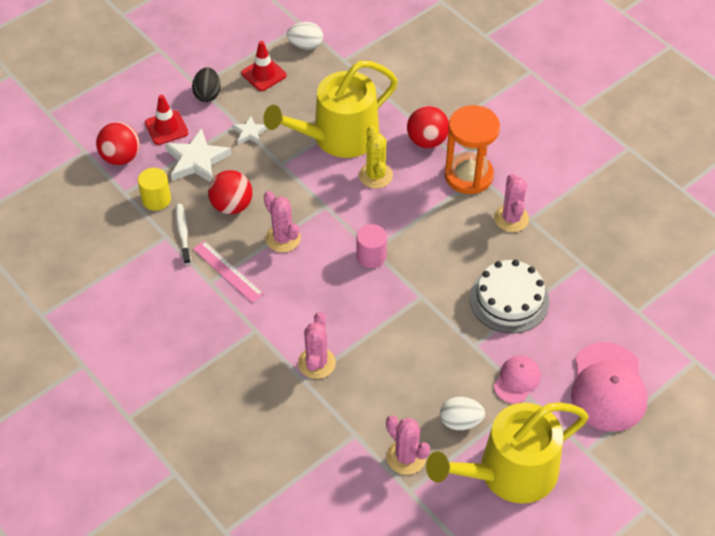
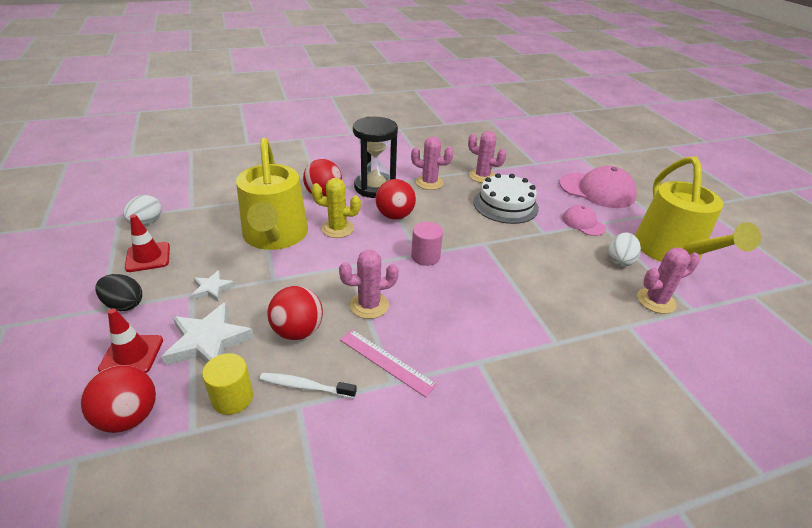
camera: 70 degrees left, 15 degrees down
(227, 271) = (386, 361): pink ruler -> pink ruler turned 60 degrees clockwise
(316, 363) = (537, 327): pink cactus -> pink cactus (482, 176)
(425, 210) = (395, 216): none -> red ball
(468, 175) = (375, 187): orange hourglass -> black hourglass

